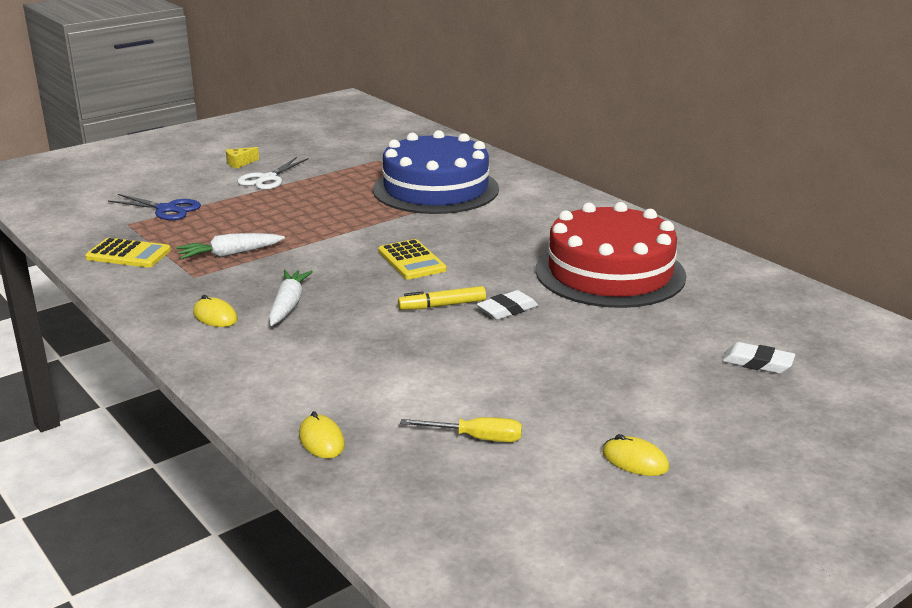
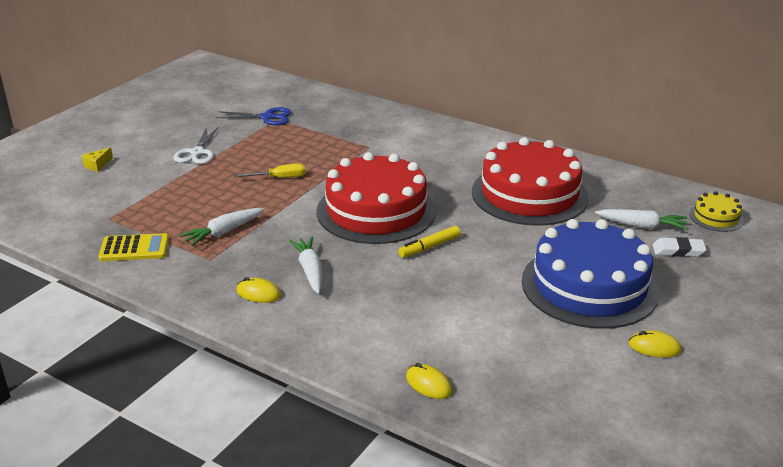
camera: 20 degrees left, 5 degrees up
(167, 209) = (132, 198): blue scissors -> blue scissors (267, 117)
(240, 163) = (160, 140): yellow cheese -> yellow cheese (97, 165)
(411, 260) = (376, 211): yellow calculator -> red cake
(436, 189) = (345, 140): blue cake -> blue cake (589, 286)
(476, 438) = (537, 355): yellow screwdriver -> yellow screwdriver (279, 178)
(507, 309) = (480, 241): white eraser -> none
(730, 328) = (642, 226): none -> white carrot
(842, 335) = (716, 217): none -> yellow cake

